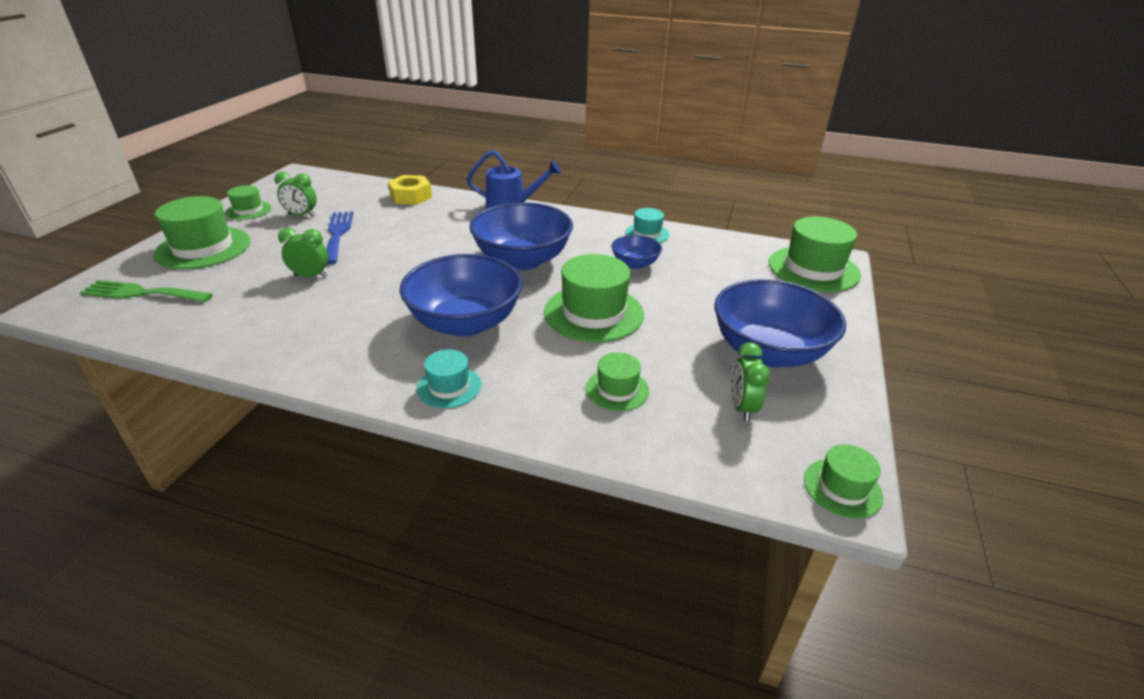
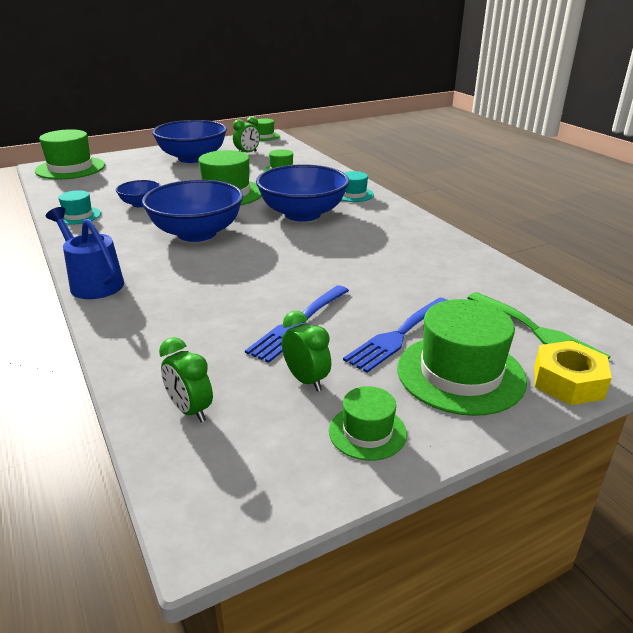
camera: 135 degrees left, 5 degrees down
(260, 252) = (398, 336): none -> blue fork
(310, 276) = (369, 286): green clock -> green clock (190, 410)
(411, 196) = (146, 350): yellow nut -> yellow nut (568, 381)

